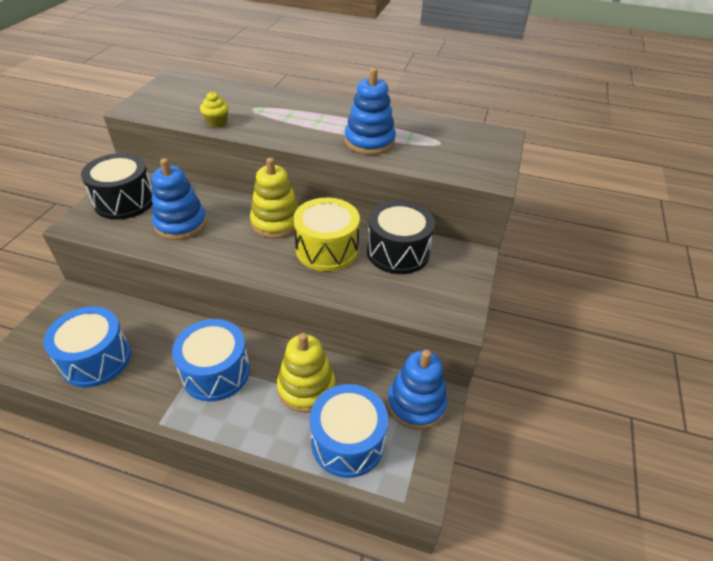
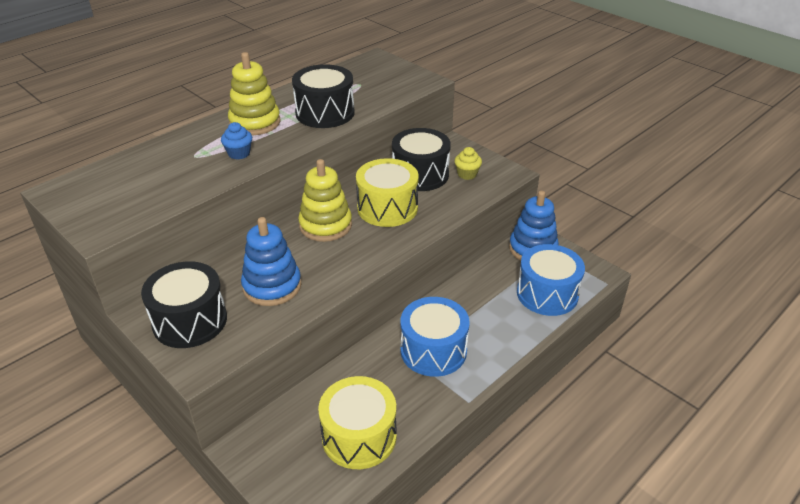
camera: 60 degrees left, 5 degrees down
(96, 359) = (359, 436): blue drum -> yellow drum
(217, 122) = (199, 182): yellow cupcake -> yellow cupcake (467, 174)
(269, 124) = (239, 153): none -> blue cupcake
(306, 388) = (484, 300): yellow stacking toy -> yellow stacking toy (255, 122)
(369, 141) = (325, 113): blue stacking toy -> black drum

